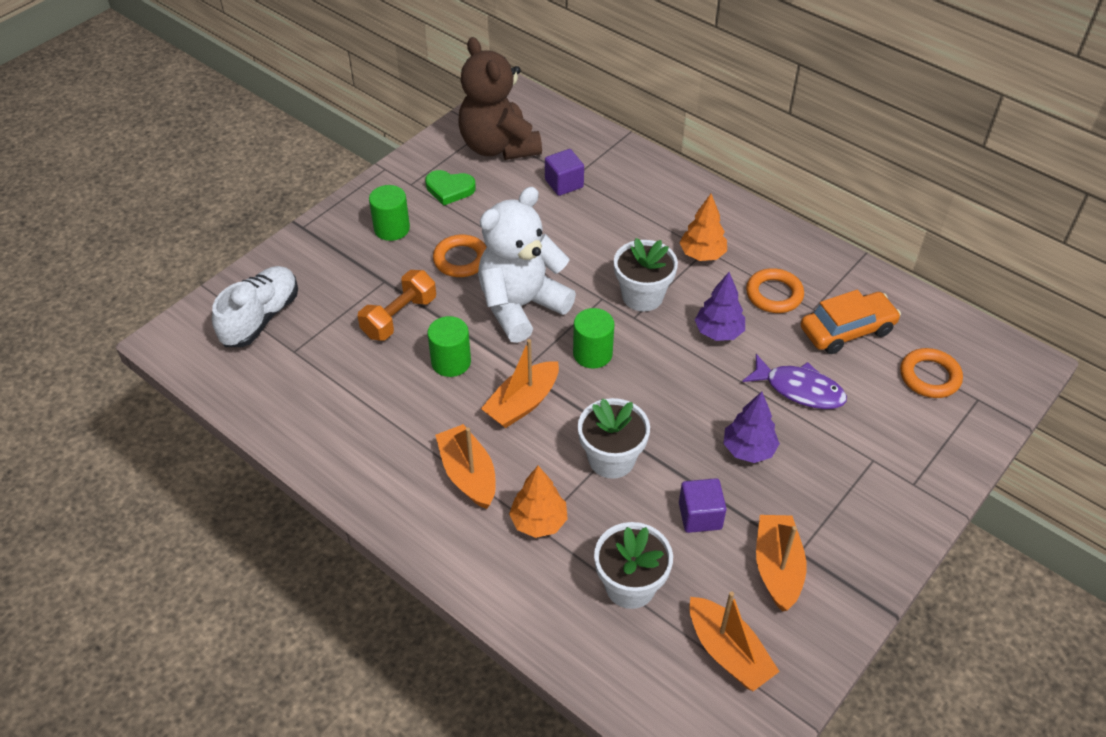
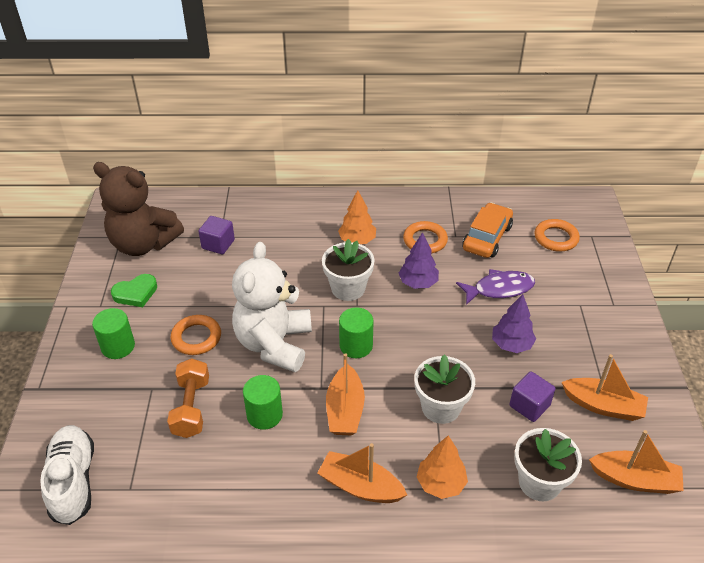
camera: 40 degrees left, 5 degrees down
(777, 568) = (603, 406): orange boat -> orange boat turned 150 degrees clockwise

